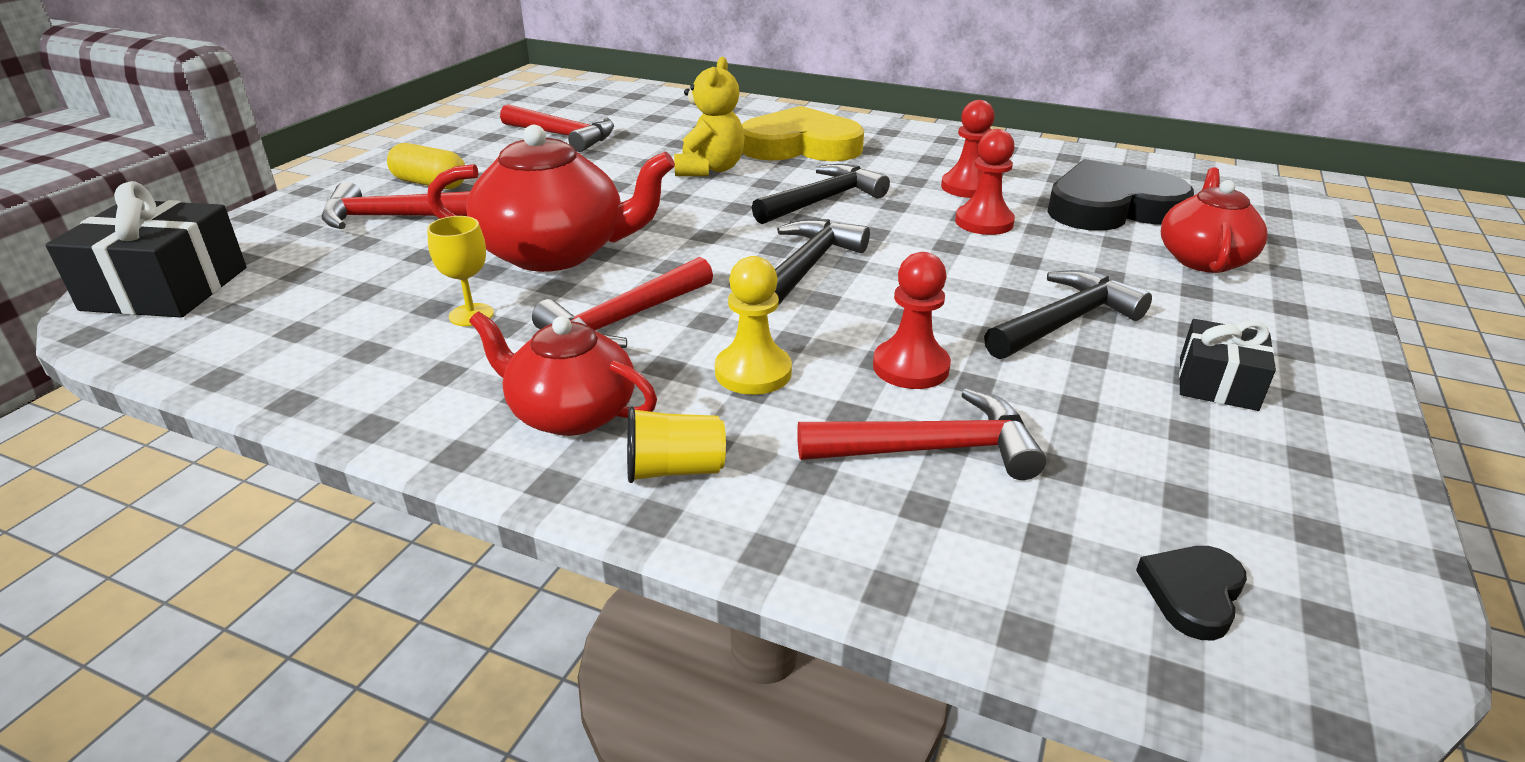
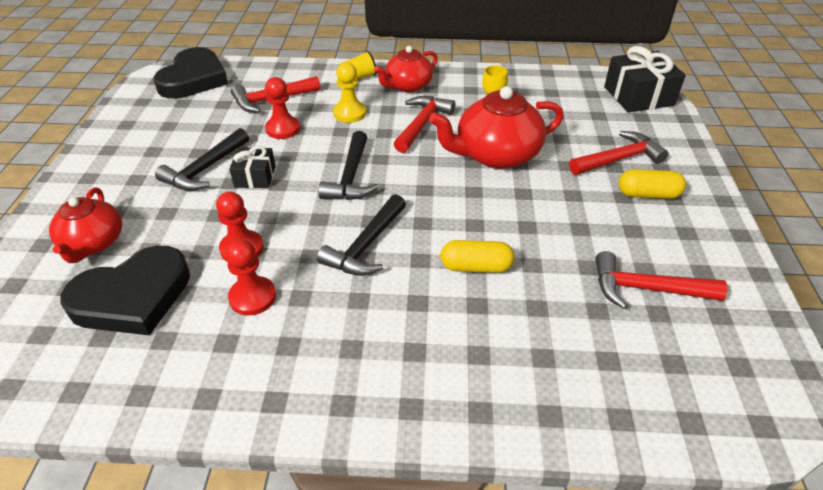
camera: 160 degrees right, 10 degrees up
(571, 413) = (408, 86): red teapot -> red teapot turned 135 degrees clockwise
(710, 169) = (476, 267): yellow teddy bear -> yellow capsule
(800, 146) = (422, 335): yellow heart -> none
(1192, 593) = (193, 79): black heart -> black heart, size x2.32
(1218, 383) = (143, 149): black gift -> black gift (255, 177)

